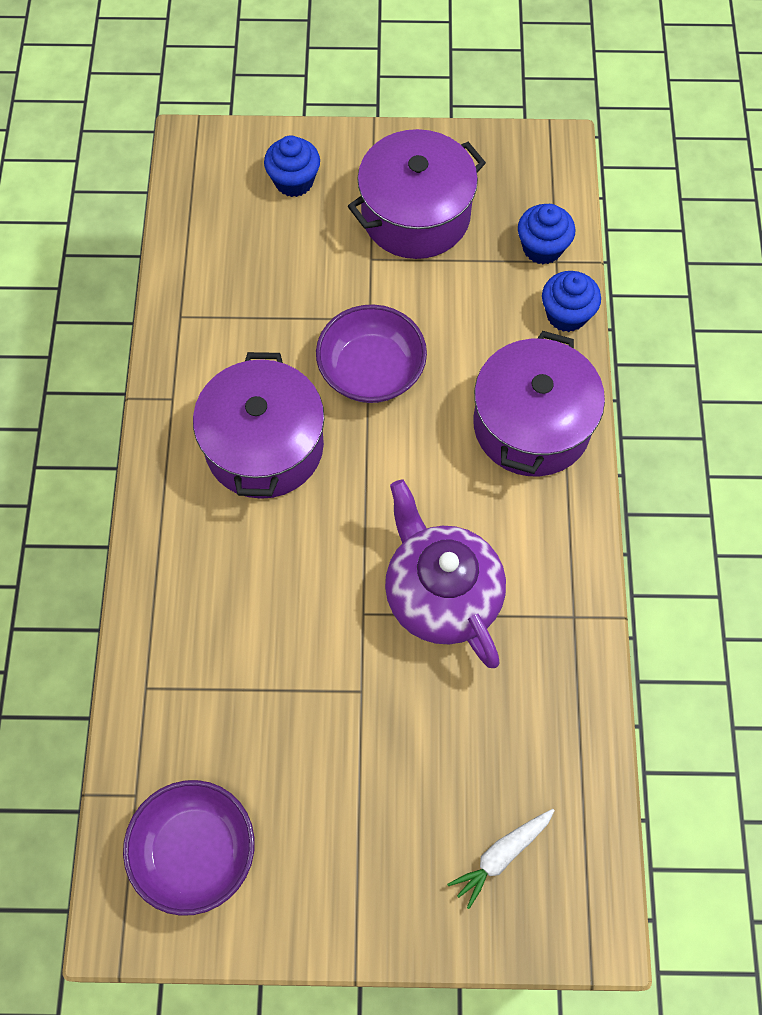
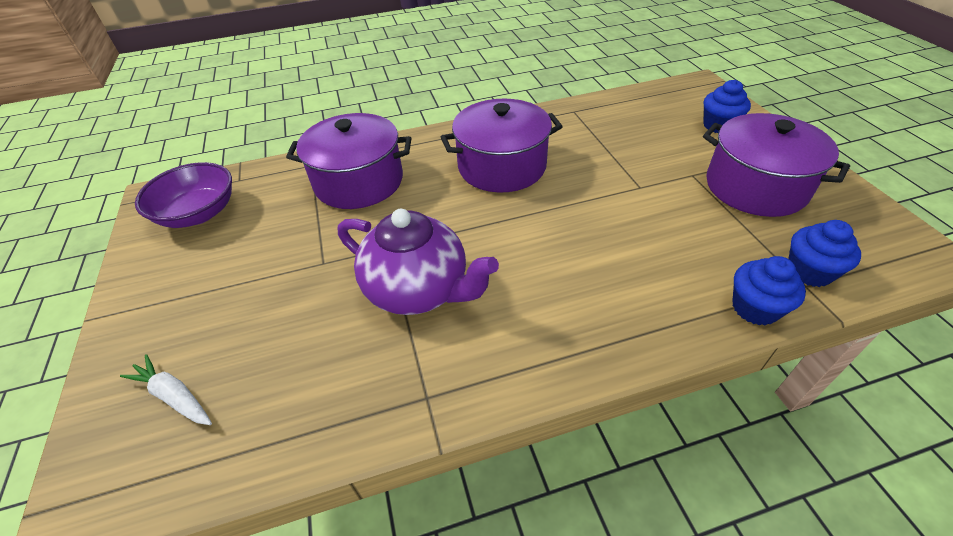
camera: 75 degrees right, 20 degrees down
(371, 370) = (596, 199): purple bowl -> none
(441, 595) = (418, 289): purple teapot -> purple teapot turned 75 degrees clockwise
(531, 425) = (615, 310): purple pot -> purple pot (359, 181)

